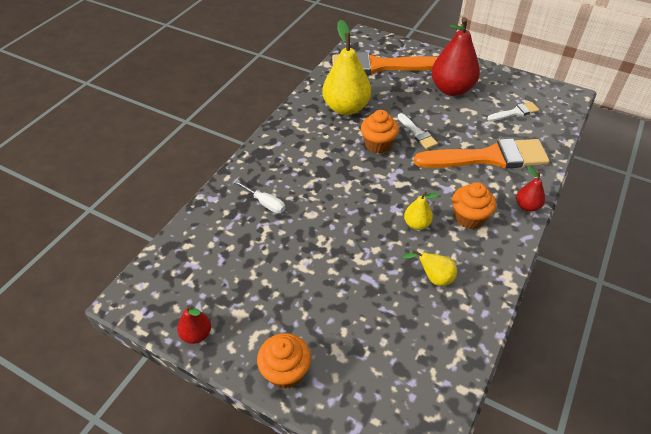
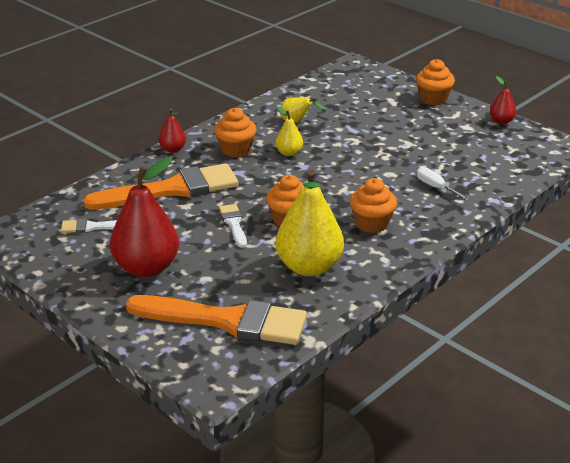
camera: 165 degrees left, 15 degrees down
(312, 152) = (372, 224): none -> orange cupcake
(488, 157) = (171, 189): orange brush -> orange brush turned 150 degrees clockwise

